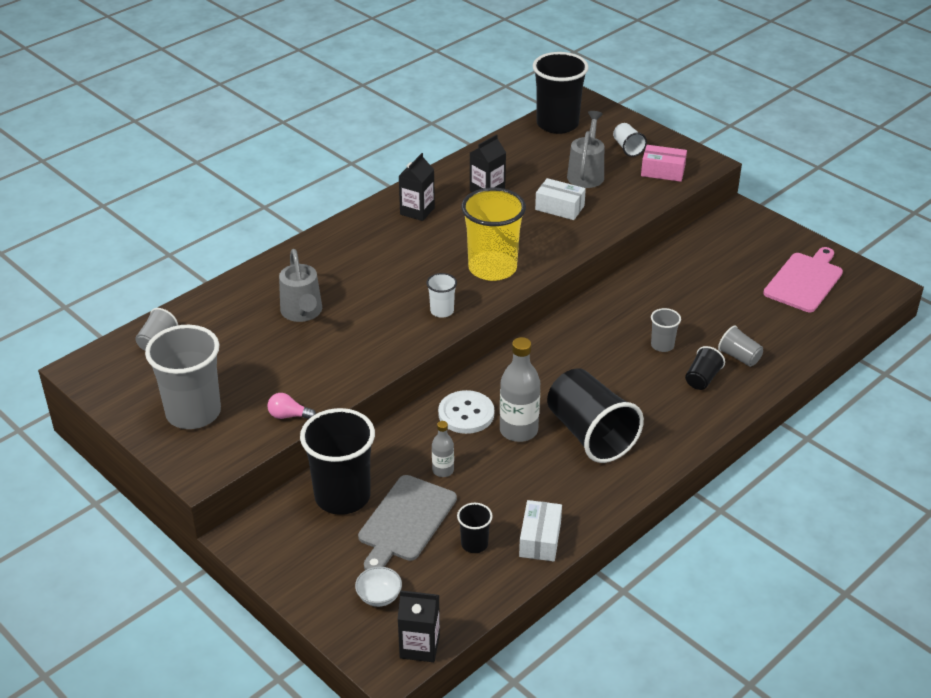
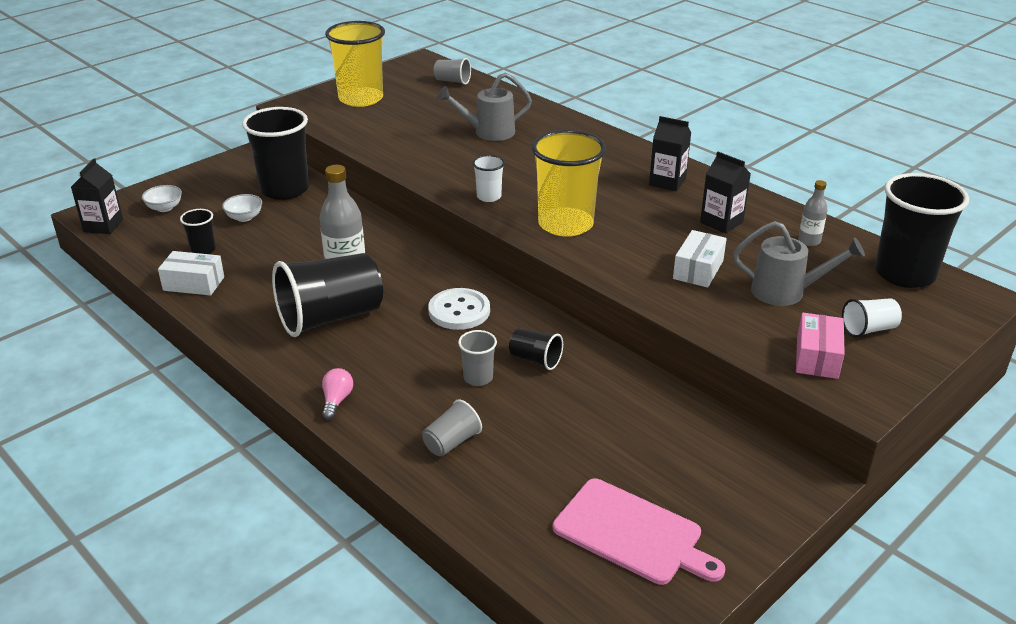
camera: 90 degrees right, 5 degrees down
(193, 413) = (361, 99): grey cup -> yellow cup
(288, 416) = (347, 133): pink light bulb -> pink light bulb (336, 400)
(405, 521) = (244, 217): grey cutting board -> white bowl
(443, 470) = (301, 234): grey bottle -> grey bottle (809, 241)
(466, 414) = (377, 246): white button -> white button (459, 311)
(702, 379) = (411, 406): black cup -> black cup (535, 360)

